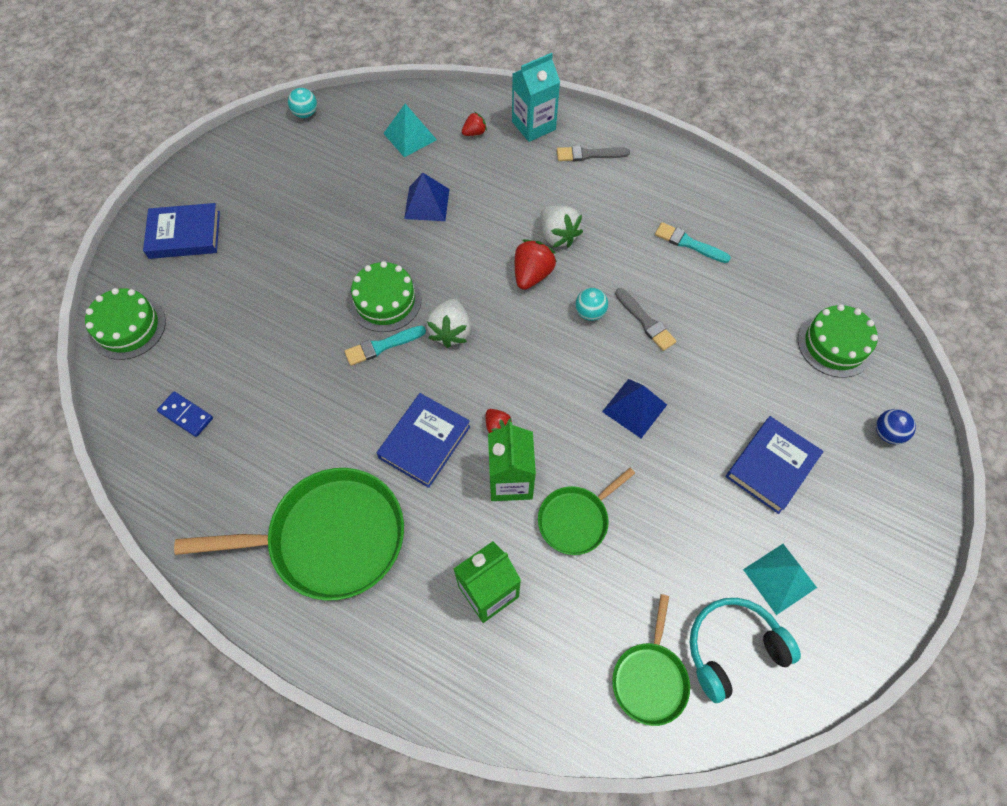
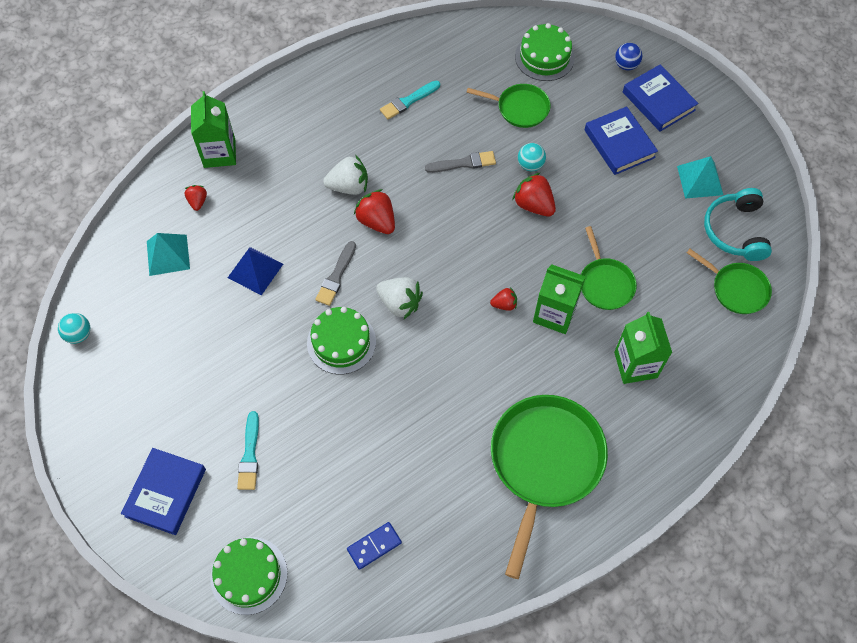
camera: 65 degrees left, 0 degrees up
(382, 346) = (386, 361): turquoise brush -> turquoise brush (250, 455)
(424, 442) = (493, 362): blue book -> blue book (658, 101)
(533, 125) = (219, 153): turquoise carton -> green carton
(589, 154) = (278, 127): grey brush -> grey brush (336, 276)
(590, 313) = (435, 197): turquoise ball -> turquoise ball (530, 165)
(634, 408) = (533, 205): blue pyramid -> red strawberry
(750, 347) = (520, 108): none -> green pan

